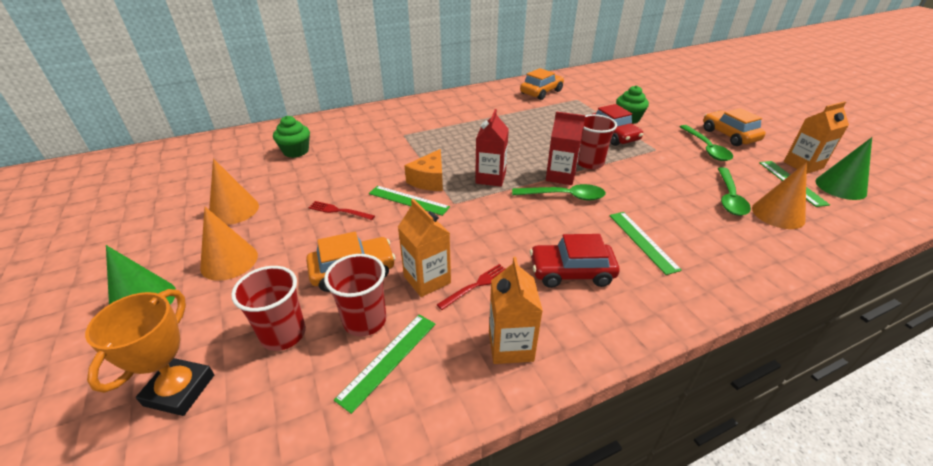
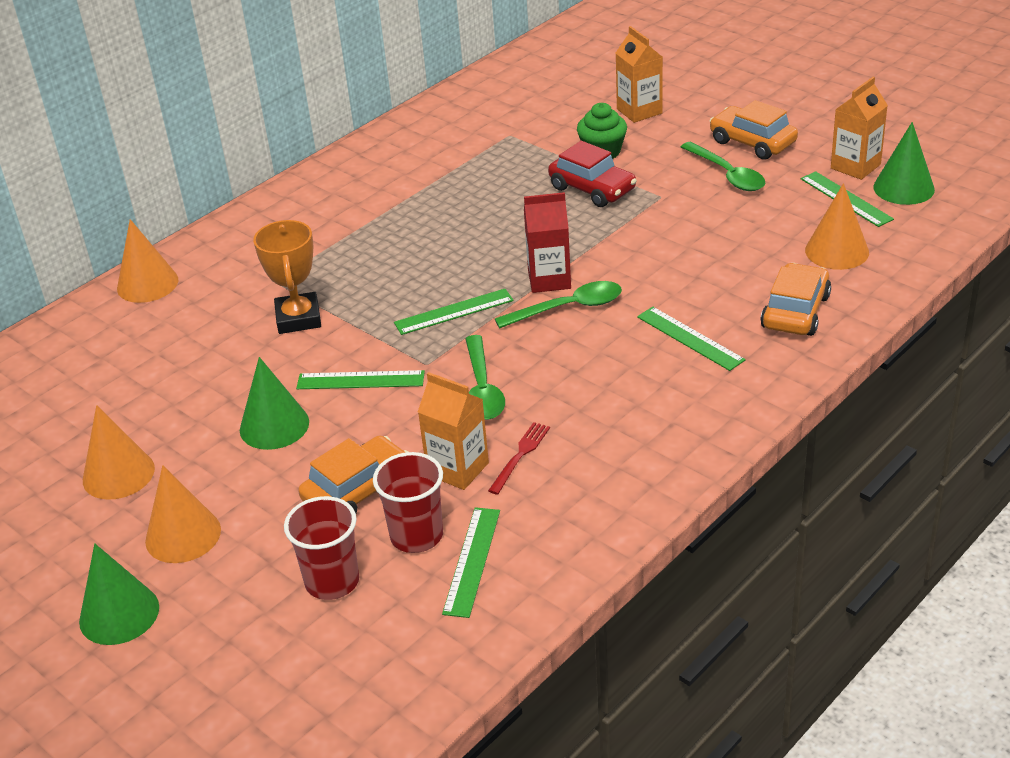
camera: 20 degrees left, 0 degrees up
(180, 390) = (265, 668): orange trophy -> orange trophy (298, 318)
(296, 151) = (124, 360): green cupcake -> none
(339, 211) = (274, 426): red fork -> green cone
(341, 119) = (147, 284): none -> orange cone
(429, 180) = (369, 342): orange cheese -> none
(490, 178) = (454, 312): red carton -> green ruler
(510, 346) = (595, 502): orange carton -> orange carton (639, 111)
(541, 92) = (445, 136): orange car -> orange car (795, 312)
(571, 272) = (622, 403): red car -> none
(589, 163) = (578, 246): red cup -> none
(729, 197) = (775, 245): green spoon -> green spoon (482, 388)

